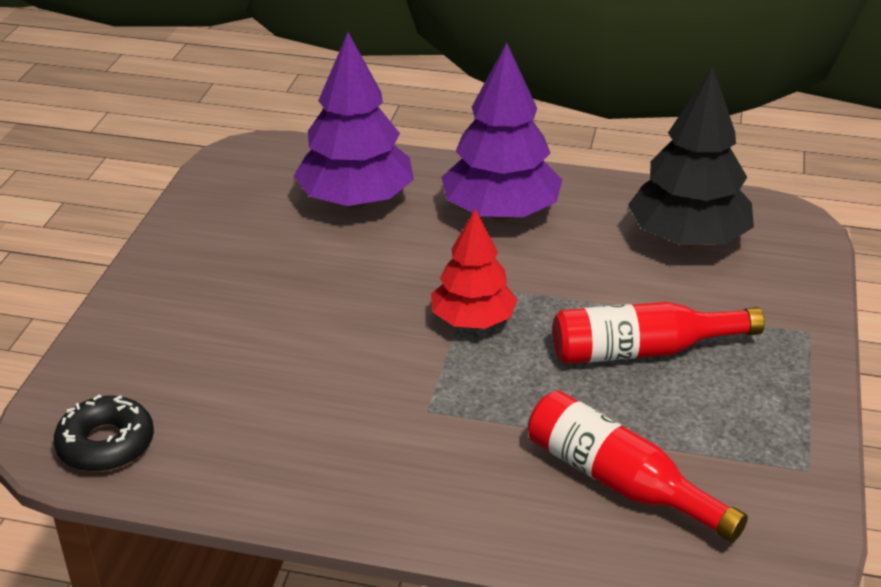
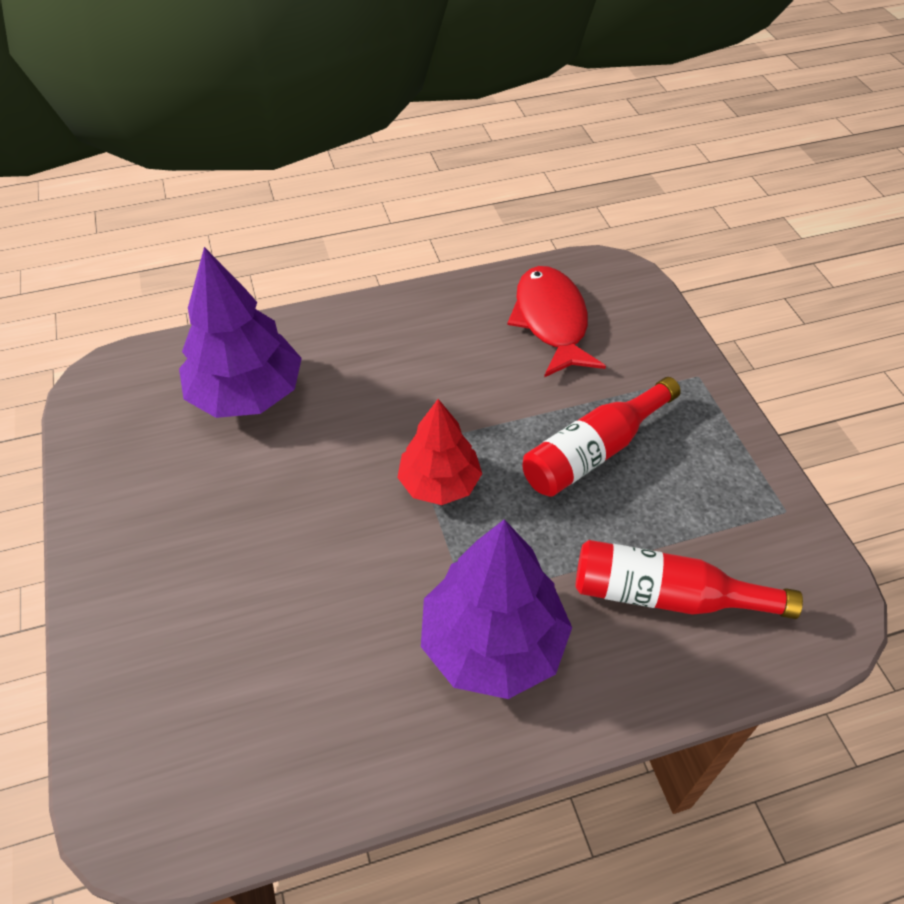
camera: 30 degrees left, 15 degrees up
(106, 444) = (193, 800): black donut -> none
(500, 212) = (385, 355): purple tree -> purple tree (493, 643)
(687, 239) = (551, 321): black tree -> red fish

